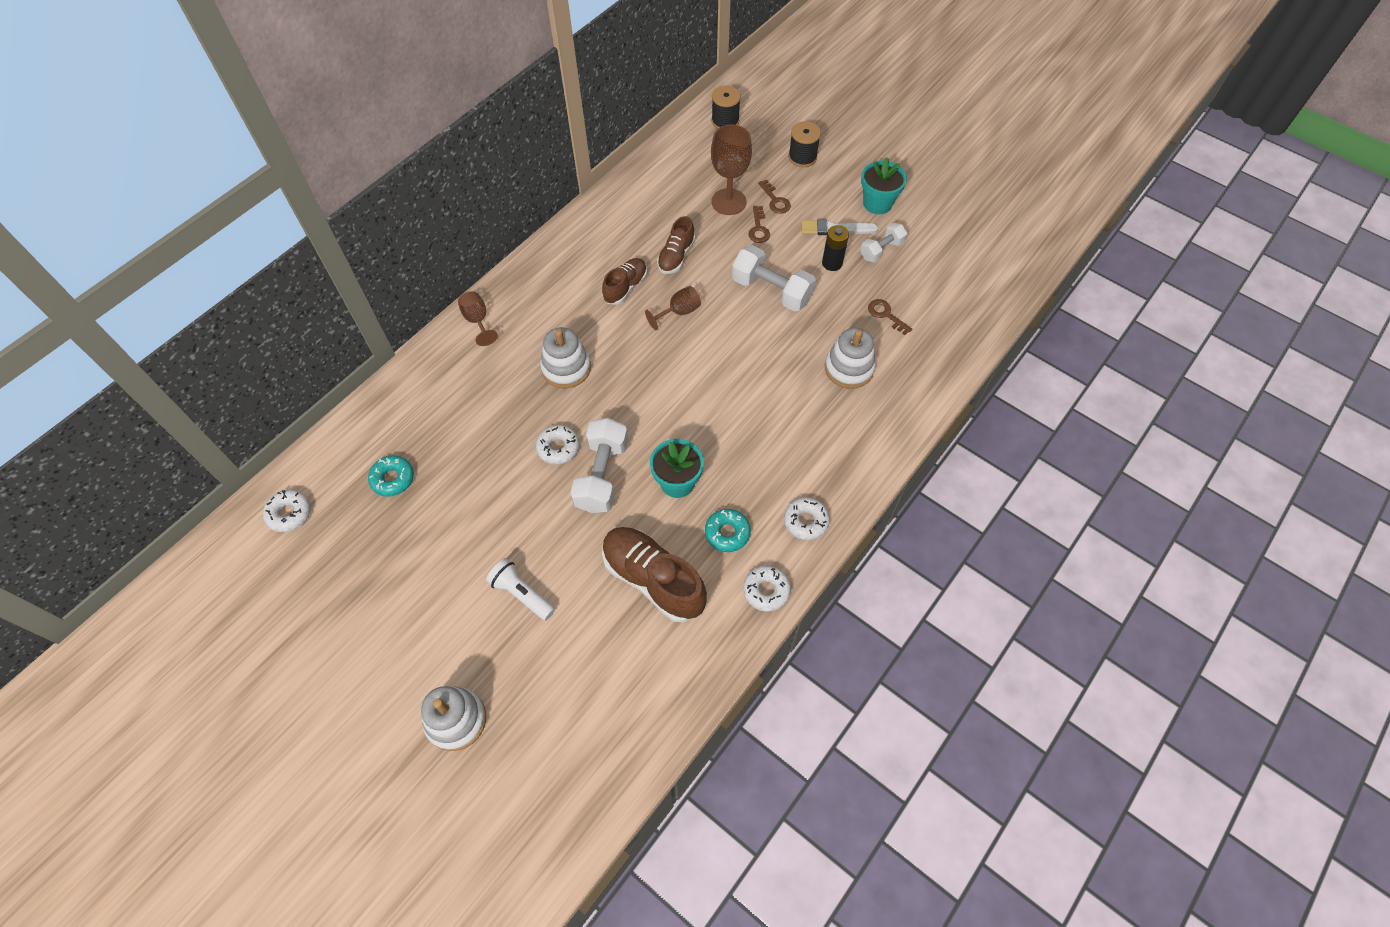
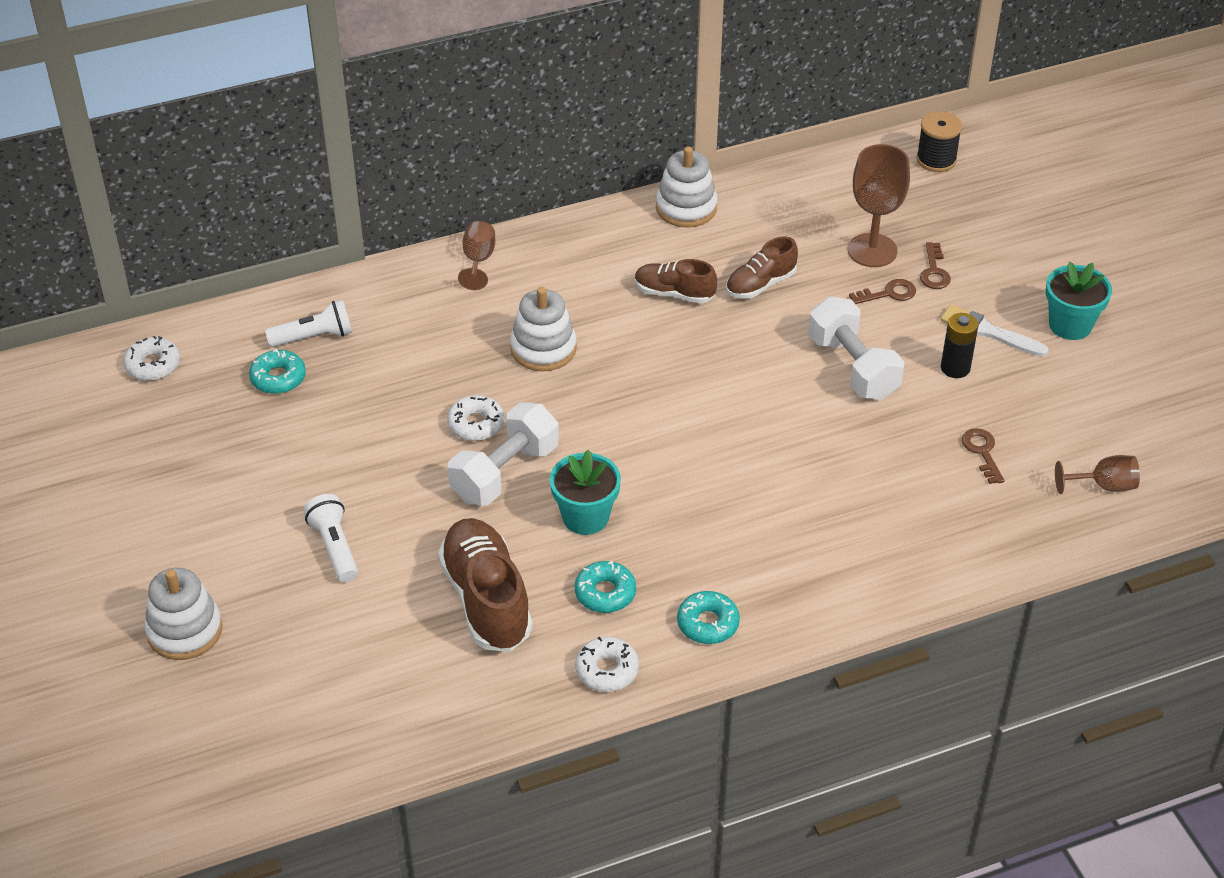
camera: 30 degrees right, 15 degrees down
(398, 433) = (314, 337): none -> white flashlight
(625, 287) = (674, 293): brown shoe -> brown shoe turned 135 degrees counterclockwise
(679, 312) = (719, 344): brown goblet -> brown goblet (1103, 486)
(758, 228) = (888, 294): brown key -> brown key turned 135 degrees counterclockwise
(802, 157) = (1008, 236): black spool -> none
(806, 521) = (707, 623): white donut -> turquoise donut
(849, 368) = (887, 489): white stacking toy -> white stacking toy (686, 208)
(881, 250) = (1033, 379): white dumbbell -> none

